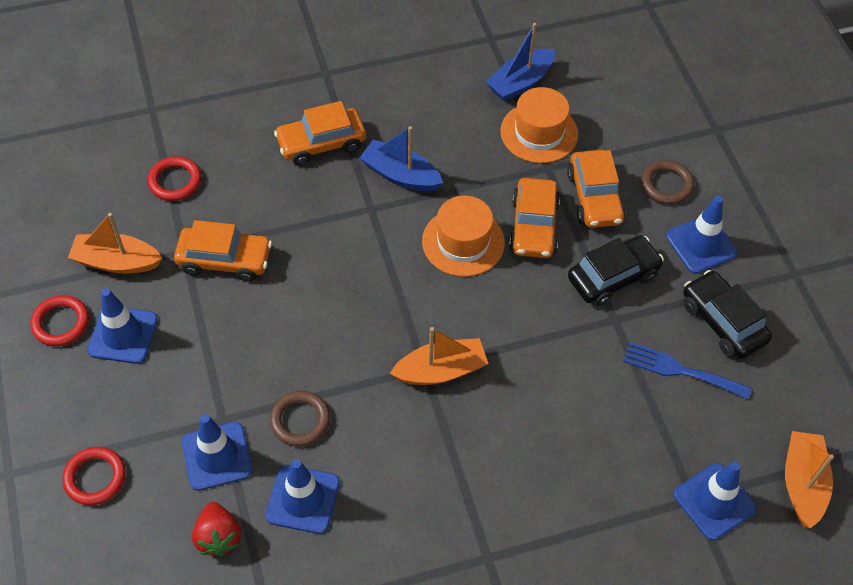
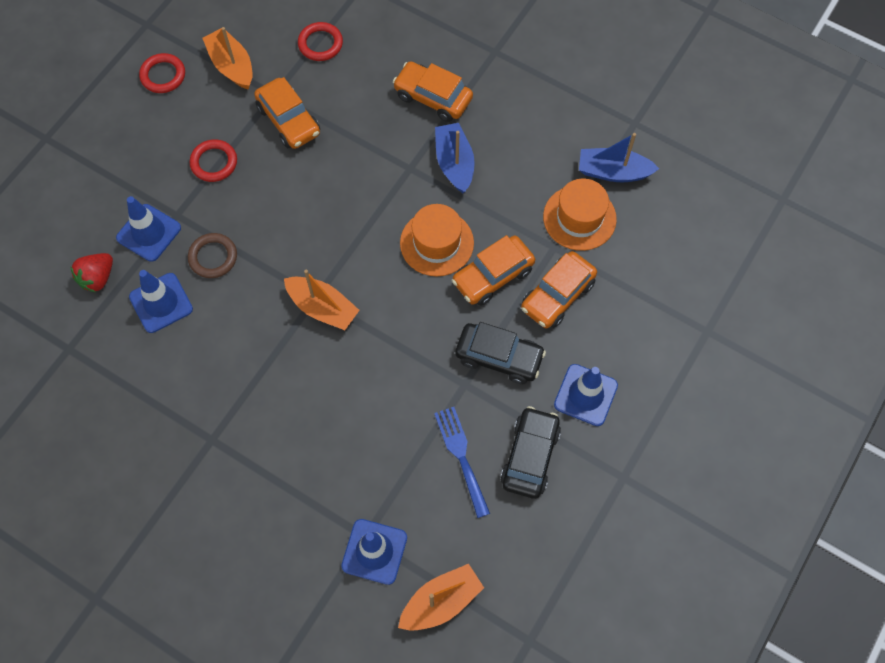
camera: 50 degrees right, 10 degrees up
(95, 478) = (80, 182): red ring -> red ring (214, 162)
(123, 335) = (185, 113): blue traffic cone -> none
(666, 185) = (617, 334): brown ring -> none

